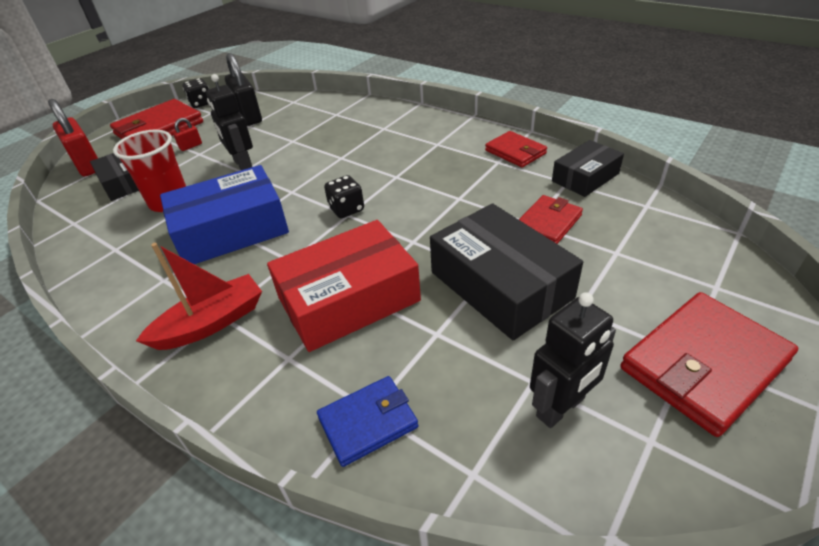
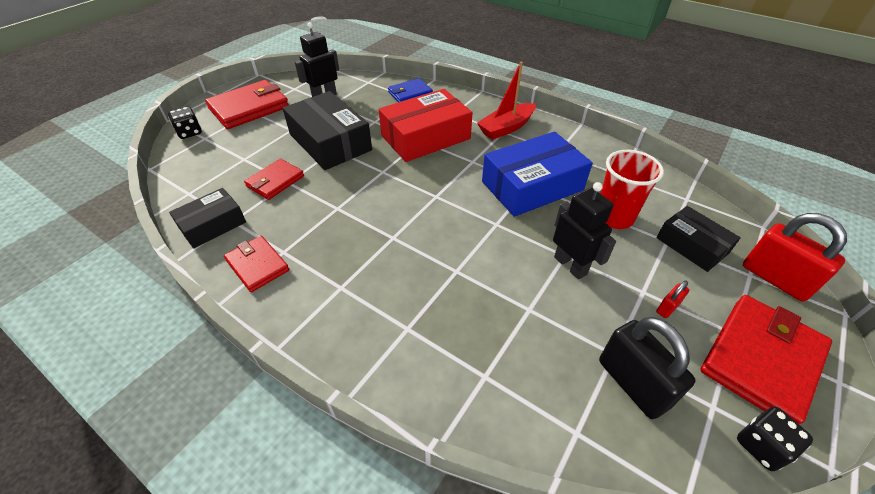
camera: 175 degrees right, 5 degrees up
(346, 209) = (438, 201): black dice -> black dice (190, 132)

